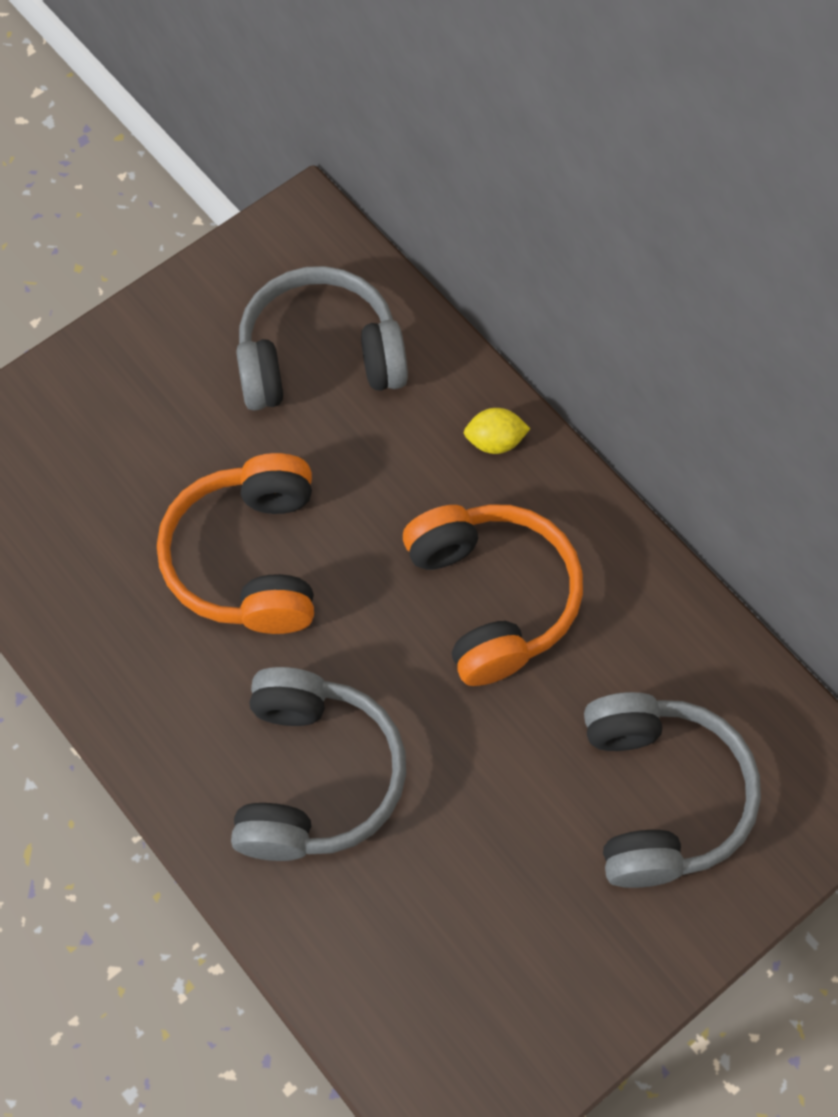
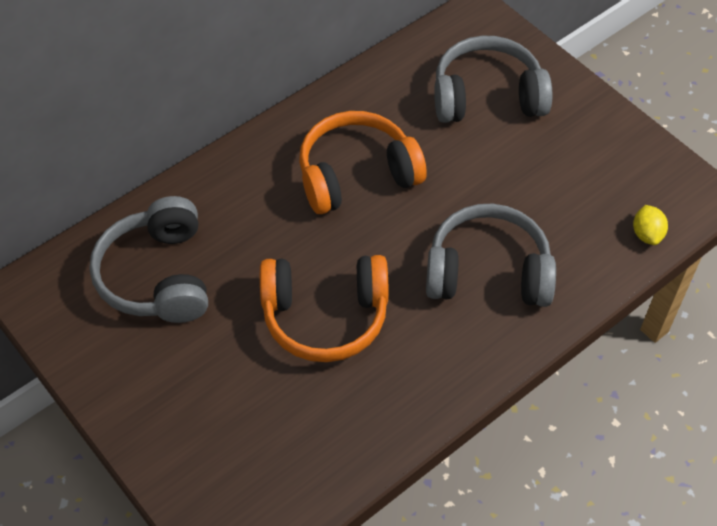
camera: 90 degrees left, 10 degrees down
(495, 441) = (238, 172): yellow lemon -> yellow lemon (647, 234)

